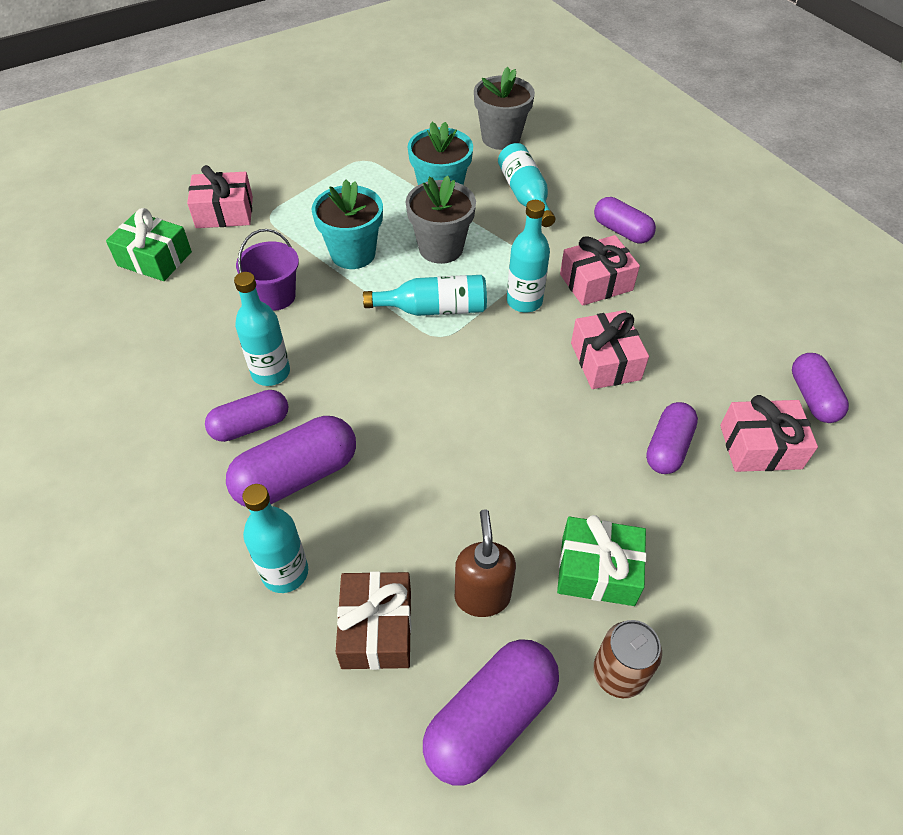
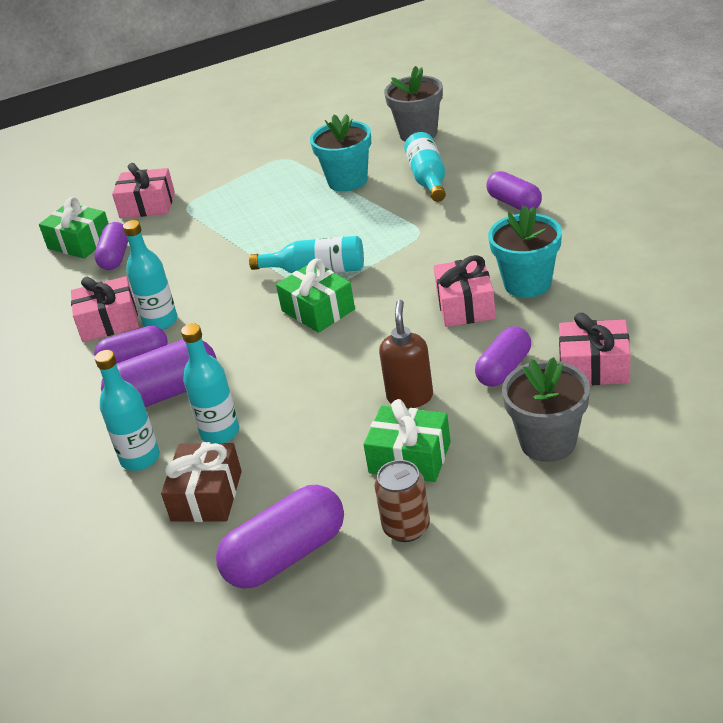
camera: 15 degrees right, 15 degrees down
(275, 296) = (177, 266): purple bucket -> none
(353, 254) = (254, 231): turquoise flower pot -> turquoise flower pot (527, 283)
(441, 248) = (336, 224): grey flower pot -> grey flower pot (548, 442)
(447, 362) = (318, 310): none -> green gift
(482, 596) = (302, 475): brown soap dispenser -> brown soap dispenser (410, 397)
(524, 301) = (402, 262): turquoise bottle -> turquoise bottle (220, 432)
(596, 282) = (476, 245): pink gift -> pink gift (109, 322)
(813, 397) = (660, 329): purple capsule -> purple capsule (115, 257)

